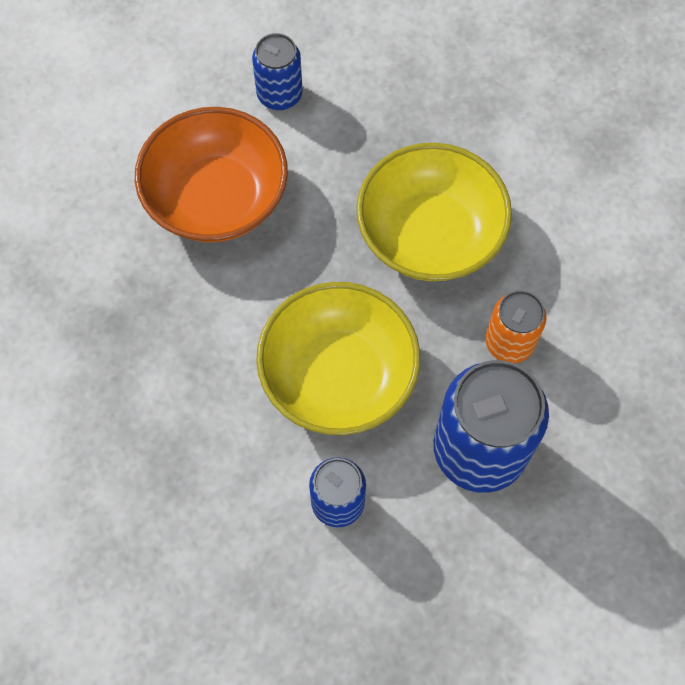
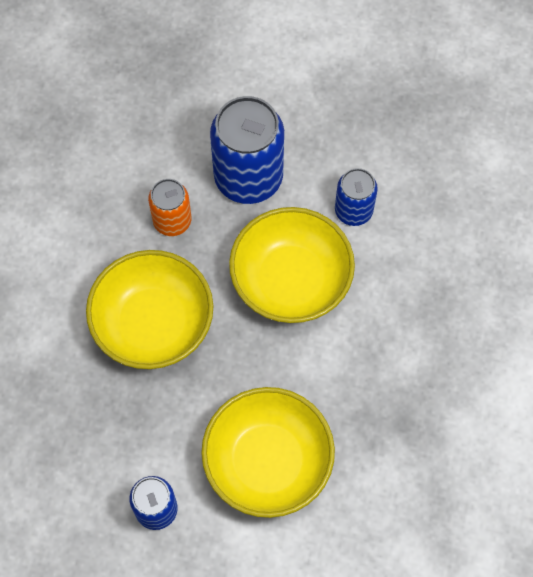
camera: 140 degrees left, 0 degrees up
(216, 198) = (268, 461): orange bowl -> yellow bowl

